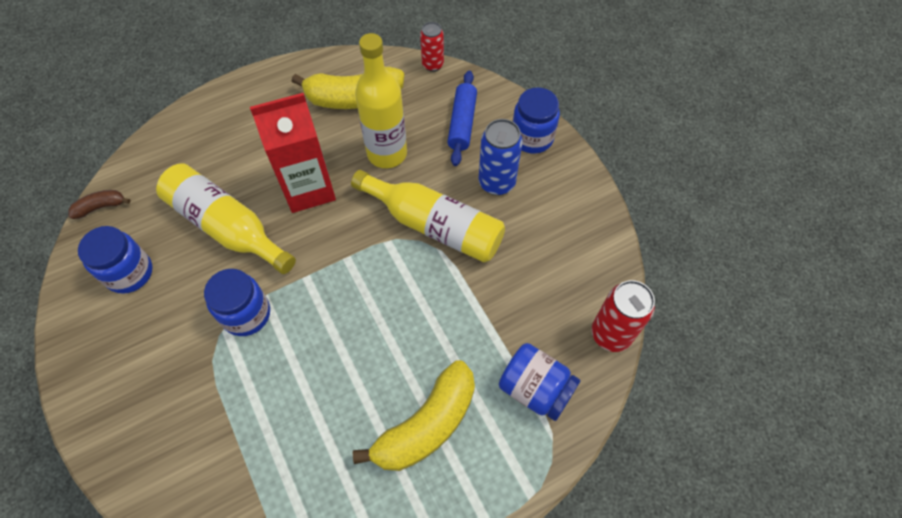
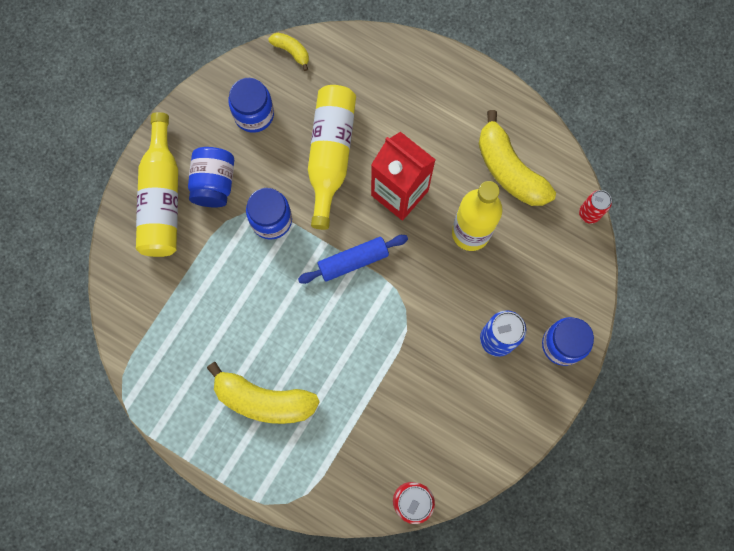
camera: 60 degrees right, 15 degrees up
(101, 207) = (291, 51): brown banana -> yellow banana
(434, 225) = (426, 312): yellow bottle -> yellow bottle (162, 198)
(462, 123) = (540, 276): blue rolling pin -> blue rolling pin (353, 261)
(535, 389) = (334, 464): blue jar -> blue jar (214, 183)

